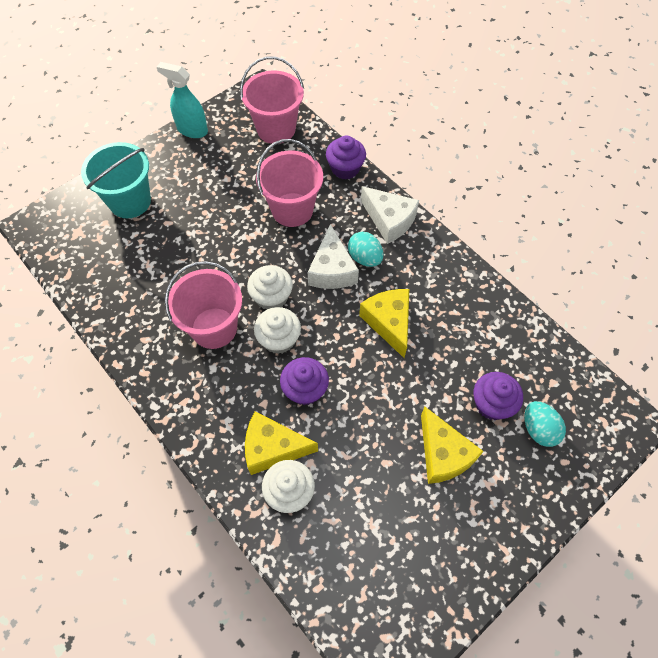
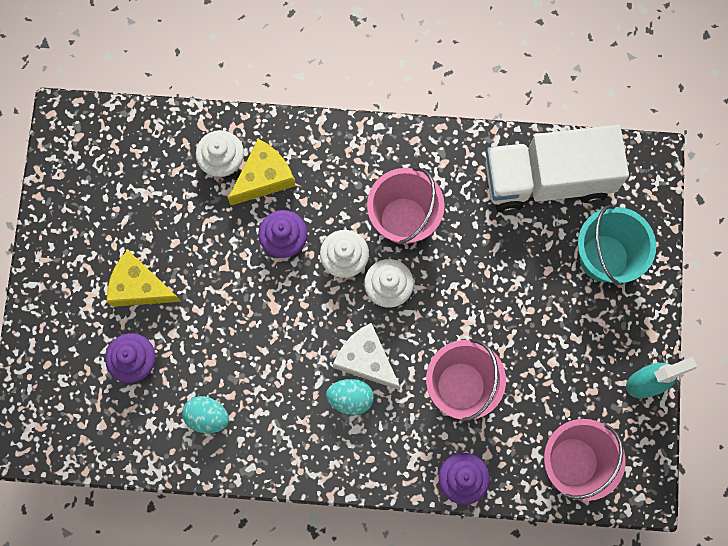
camera: 135 degrees right, 15 degrees up
(100, 270) = (547, 179): none -> white truck
(389, 220) = (366, 458): white cheese -> none
(389, 322) = (274, 355): yellow cheese -> none
(538, 429) = (84, 373): turquoise egg -> turquoise egg (207, 416)

